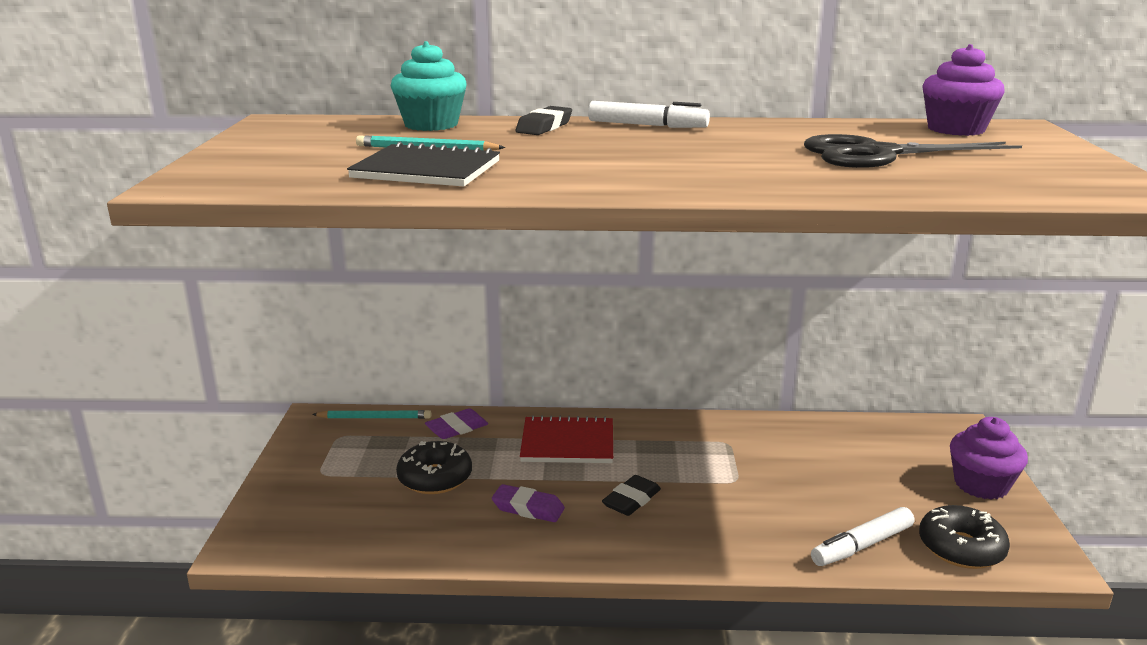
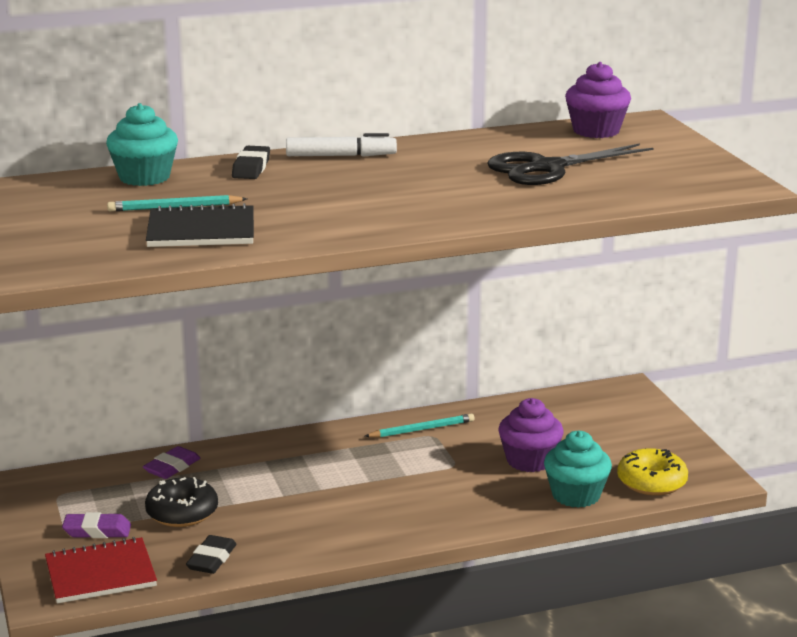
camera: 20 degrees left, 0 degrees up
(374, 417) = (81, 472): turquoise pencil -> turquoise pencil (421, 429)
(528, 508) = (285, 520): purple eraser -> purple eraser (97, 531)
(567, 443) = (287, 461): red notebook -> red notebook (100, 574)
(631, 500) = (372, 497): black eraser -> black eraser (211, 559)
(862, 546) = (576, 495): white marker -> turquoise cupcake
(961, 548) = (651, 482): black donut -> yellow donut
(981, 485) = (655, 432): purple cupcake -> purple cupcake (529, 461)

